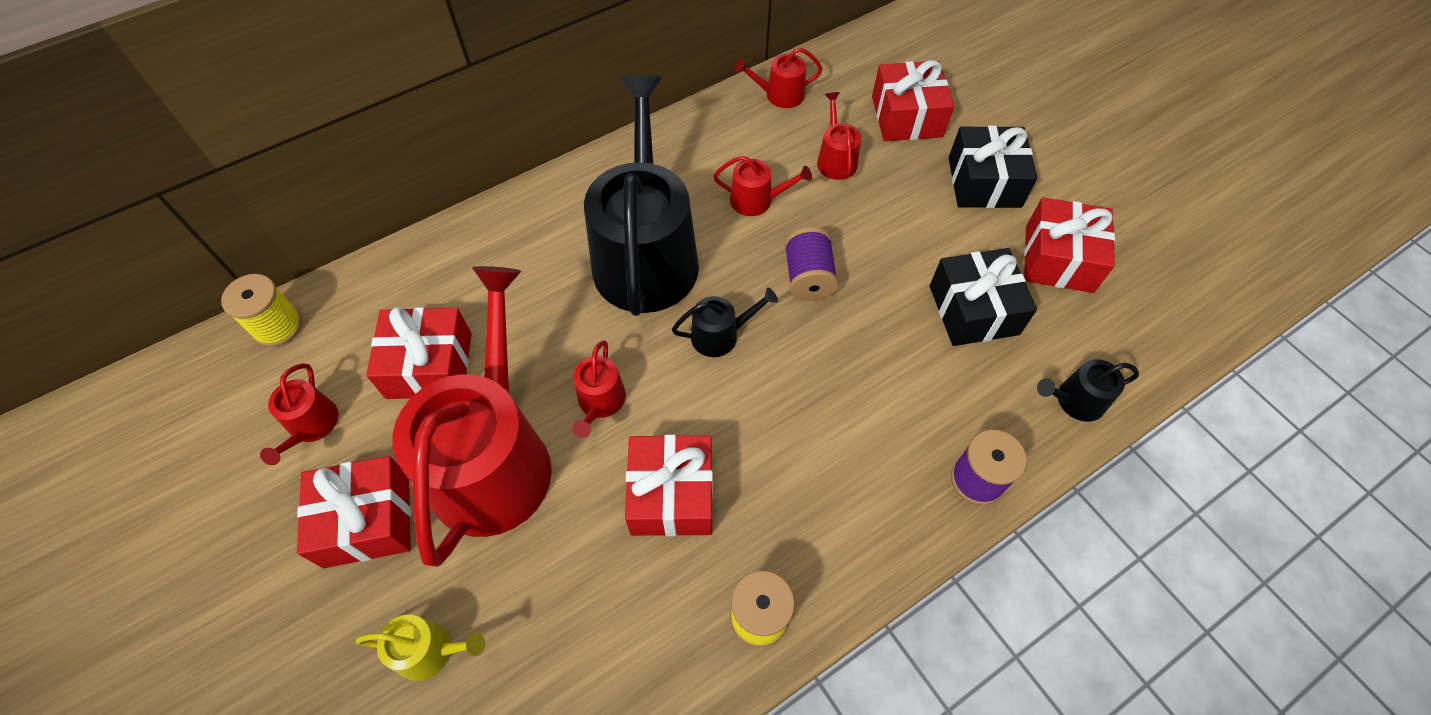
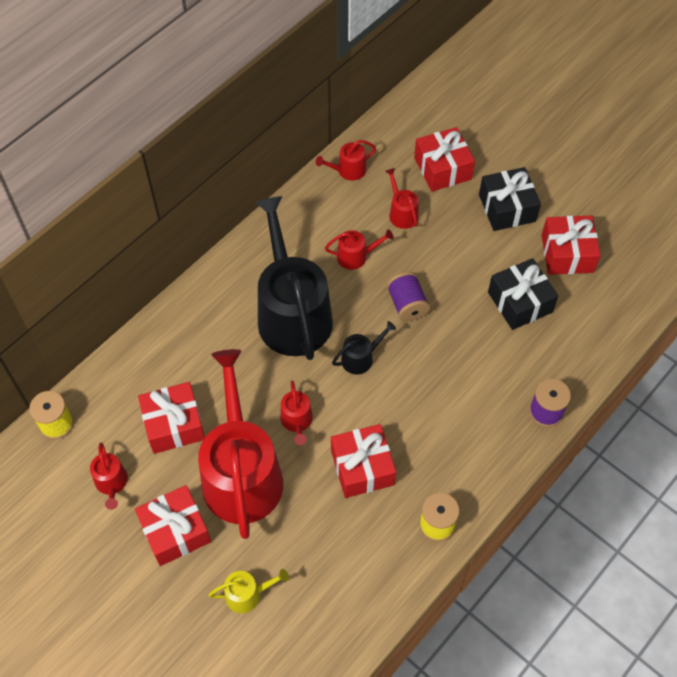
camera: 15 degrees left, 0 degrees up
(1075, 401) = (595, 348): black watering can -> none

